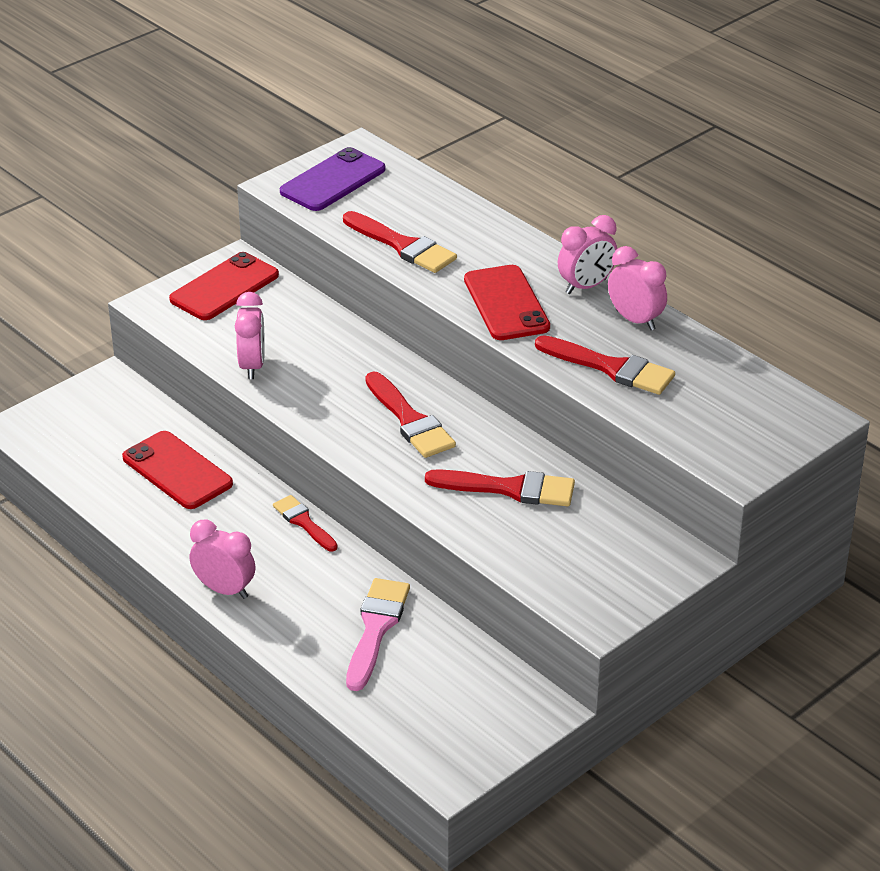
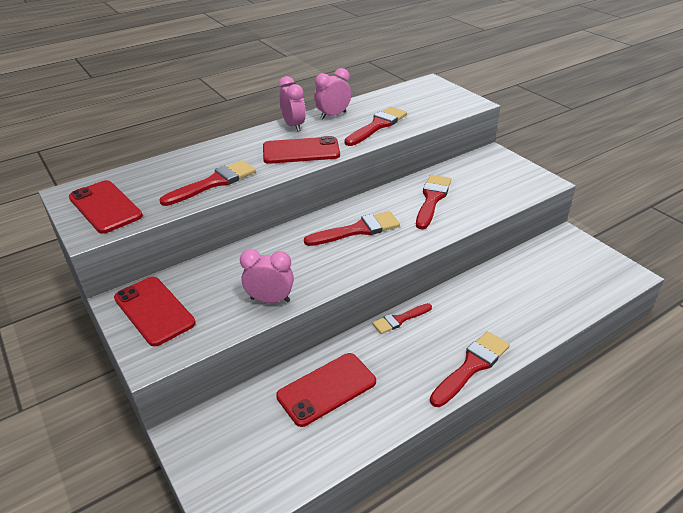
camera: 80 degrees left, 0 degrees up
(224, 590) = (471, 366): pink clock -> red brush
(333, 181) = (105, 207): purple phone -> red phone
(376, 628) = (507, 293): pink brush -> none

